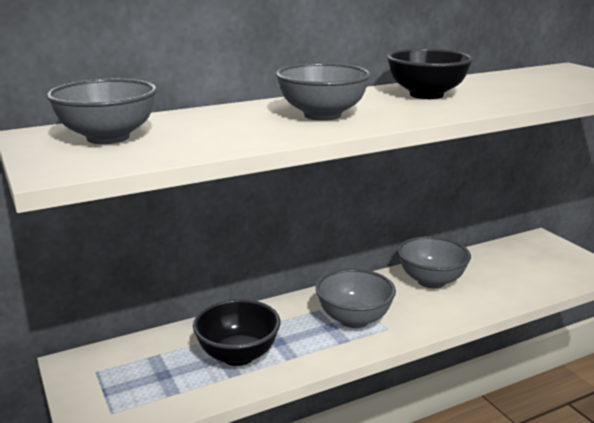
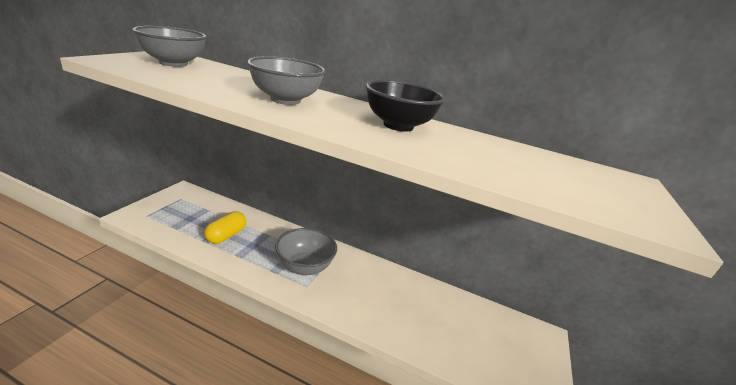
camera: 45 degrees right, 5 degrees up
(238, 355) = (226, 235): black bowl -> yellow capsule
(431, 281) = (393, 288): grey bowl -> none

